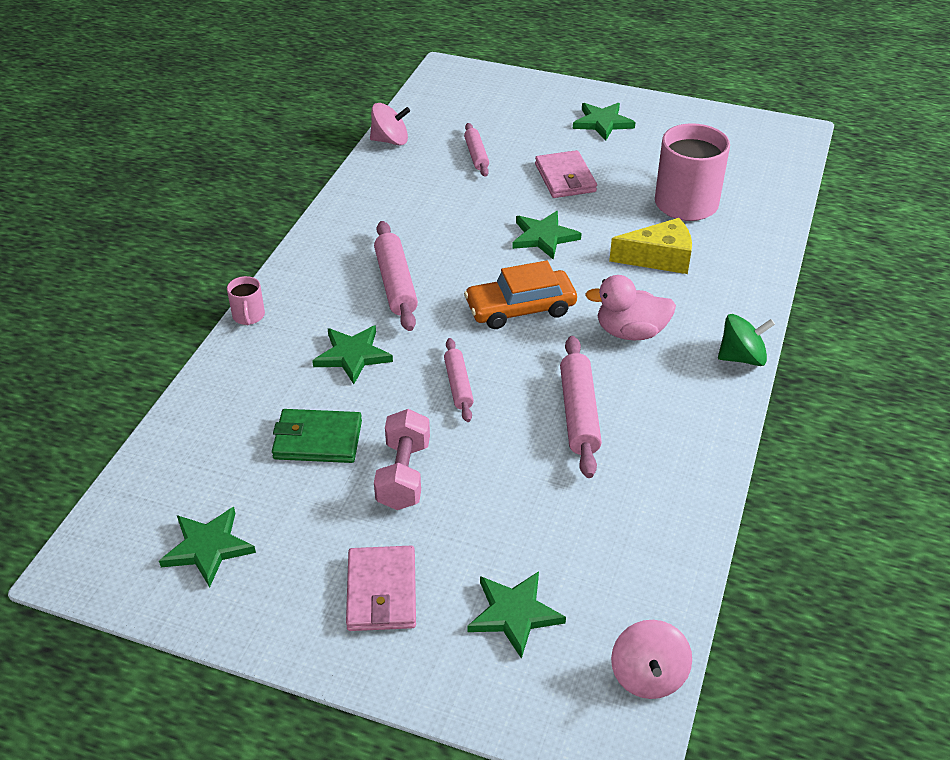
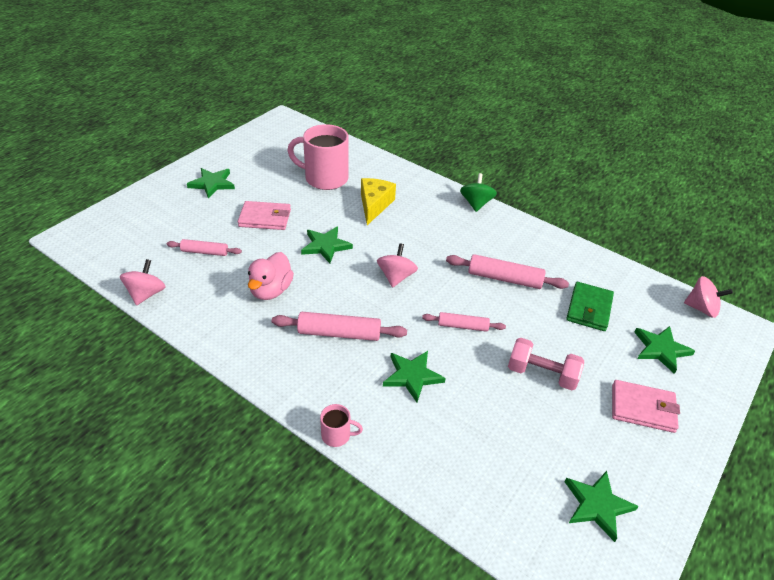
camera: 75 degrees left, 0 degrees up
(317, 440) = (498, 415): green wallet -> green wallet (589, 309)
(520, 308) = (396, 277): orange car -> pink spinning top
(630, 332) = (439, 237): pink duck -> pink duck (271, 290)

